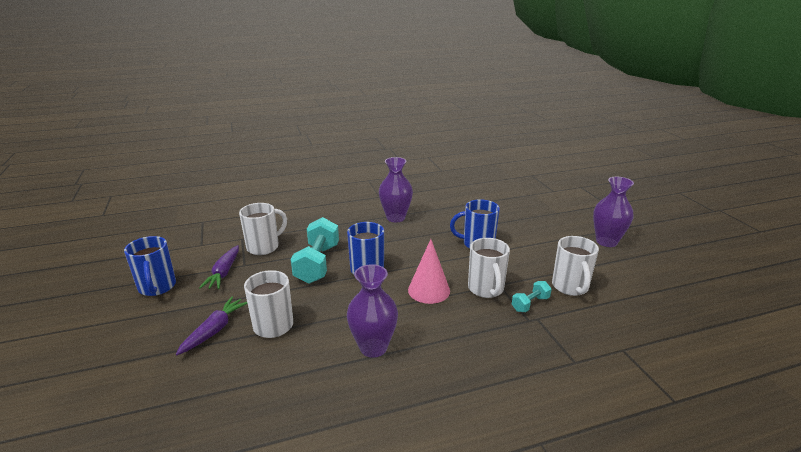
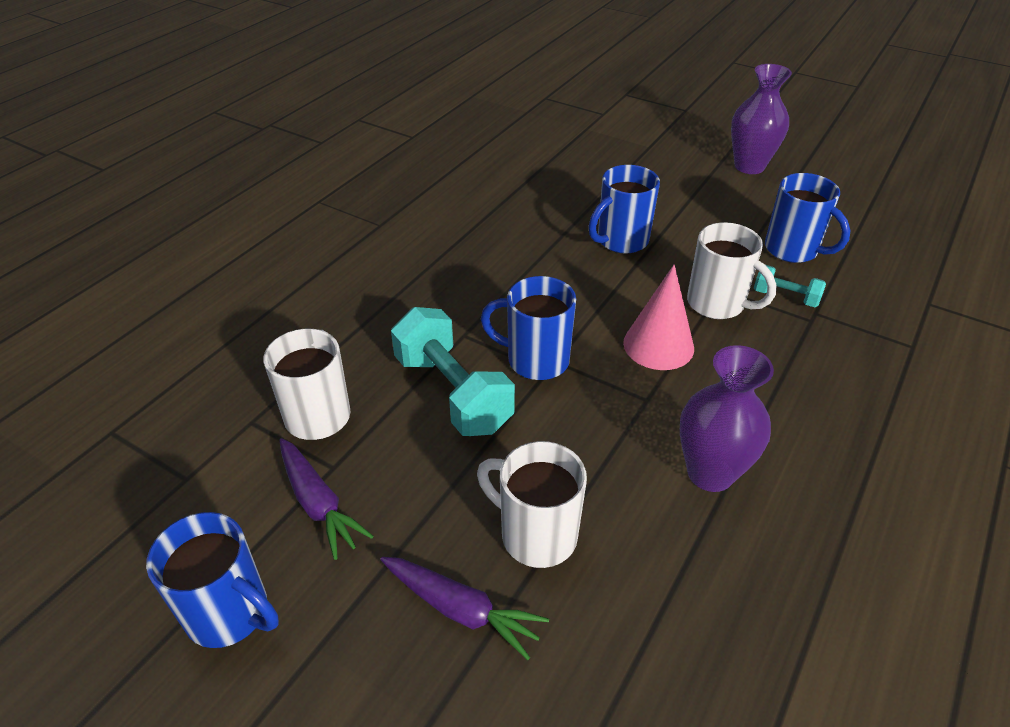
camera: 40 degrees left, 15 degrees up
(214, 330) = (461, 610): purple carrot -> purple carrot turned 135 degrees clockwise
(395, 218) = (458, 251): purple vase -> none
(530, 304) = (785, 297): turquoise dumbbell -> turquoise dumbbell turned 75 degrees counterclockwise
(570, 287) = (793, 250): white mug -> blue mug

